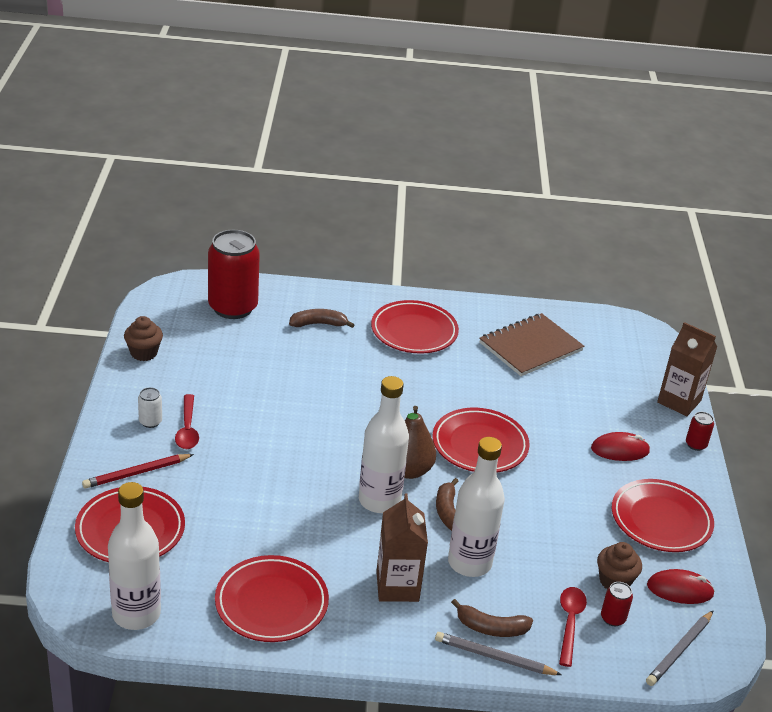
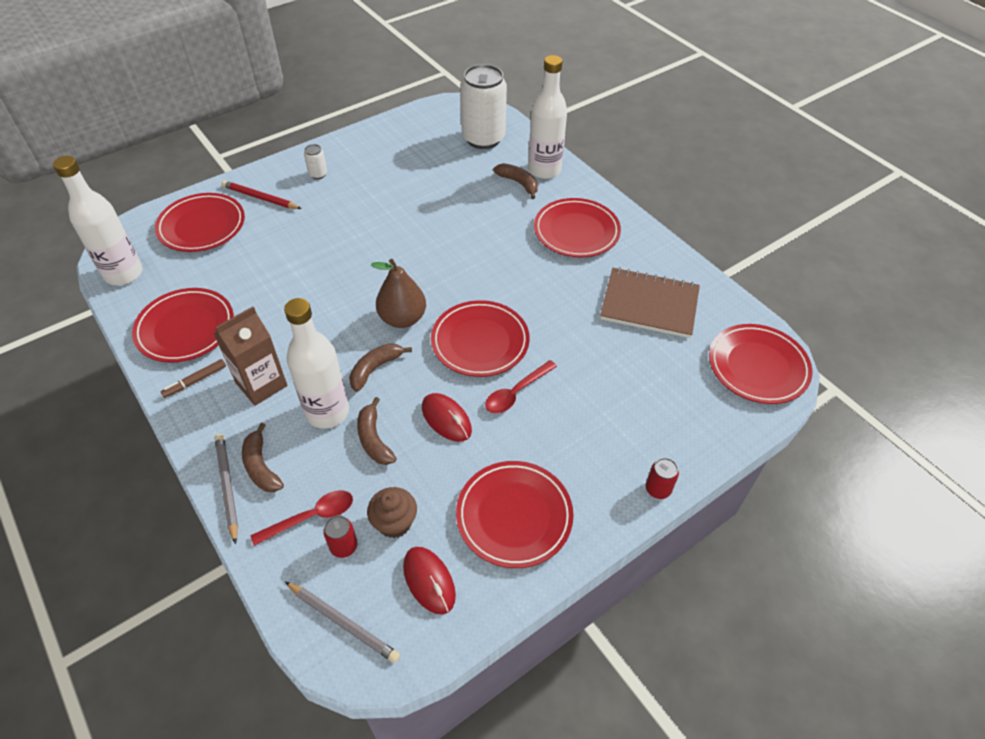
camera: 55 degrees right, 15 degrees up
(144, 353) = (385, 133): brown cupcake -> none
(187, 429) = (328, 192): red spoon -> red spoon (516, 392)
(233, 307) = (483, 138): red can -> white can
(349, 626) = (195, 381): none -> brown marker
(379, 501) = (350, 322): white bottle -> white bottle (544, 170)
(524, 551) = (374, 439): none -> brown banana
(620, 450) = (581, 435): red mouse -> red mouse (446, 419)
(636, 341) = (757, 367): none -> red plate
(679, 401) = (708, 443): brown carton -> none
(679, 650) = (343, 622): grey pencil -> grey pencil turned 150 degrees counterclockwise

